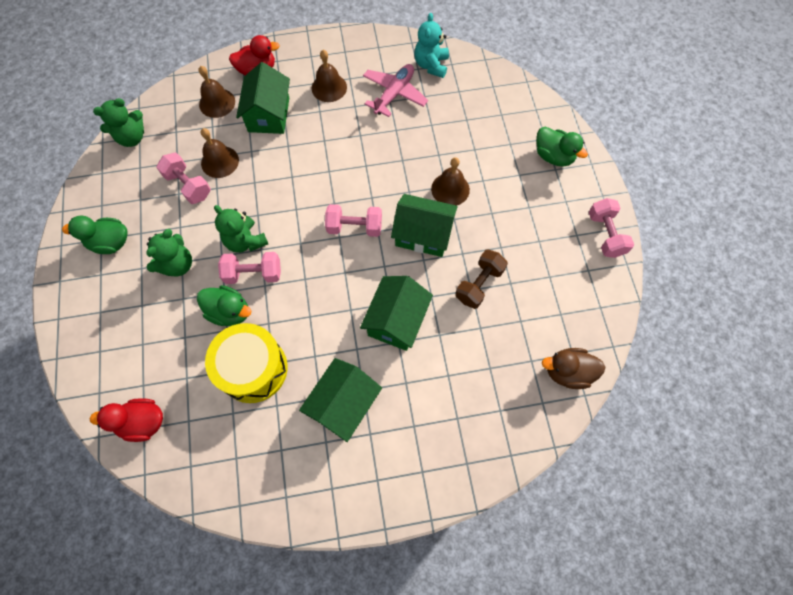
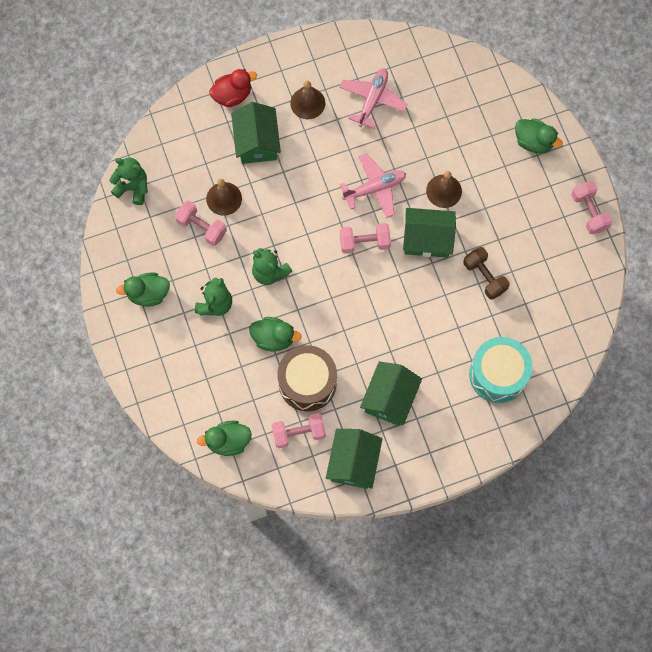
camera: 10 degrees left, 5 degrees up
(132, 137) = (133, 187): green teddy bear -> green teddy bear turned 120 degrees counterclockwise
(142, 422) = (228, 441): red duck -> green duck
(217, 103) = (203, 137): brown bell -> none
(253, 273) = (285, 300): pink dumbbell -> pink dumbbell (298, 433)
(253, 369) = (307, 383): yellow drum -> brown drum
(378, 176) = (374, 188): none -> pink plane
(396, 320) = (419, 321): green house -> green house (353, 462)
(431, 65) = (402, 62): turquoise teddy bear -> none
(476, 398) = (498, 374): none -> turquoise drum
(479, 284) = (484, 277): brown dumbbell -> brown dumbbell turned 60 degrees counterclockwise
(567, 372) = (570, 340): brown duck -> none

